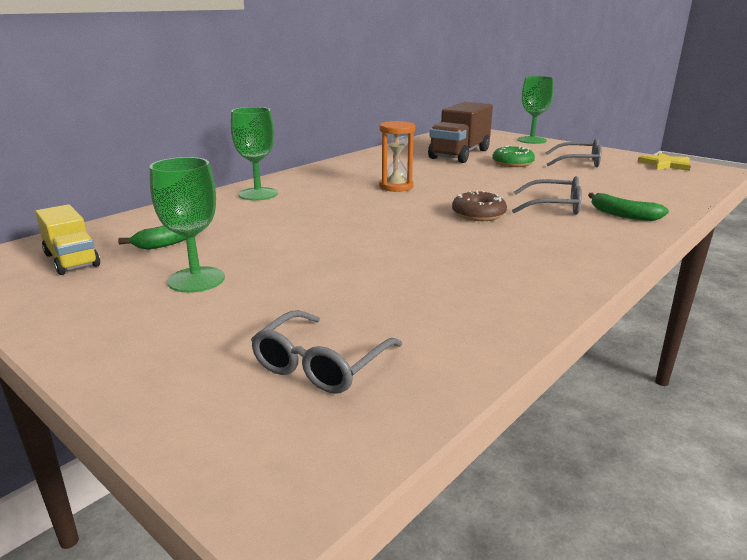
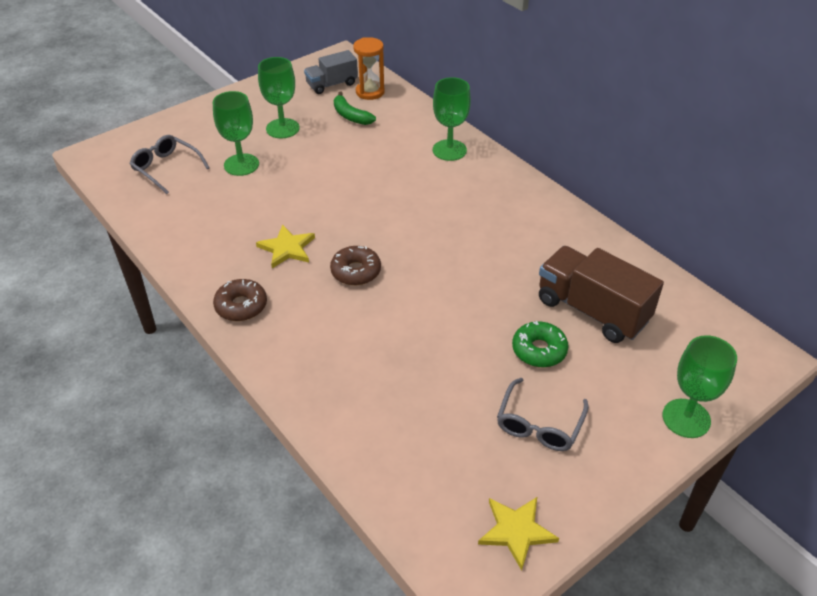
camera: 100 degrees right, 20 degrees up
(72, 260) = (332, 84): yellow truck -> grey truck
(299, 296) = (241, 165): none -> green goblet
(396, 187) = (455, 233): orange hourglass -> orange hourglass (370, 92)
(468, 246) = (287, 248): none -> yellow star
(553, 206) = (363, 331): grey glasses -> none
(581, 256) = (241, 306): none -> brown donut
(623, 215) = (322, 376): green banana -> none

